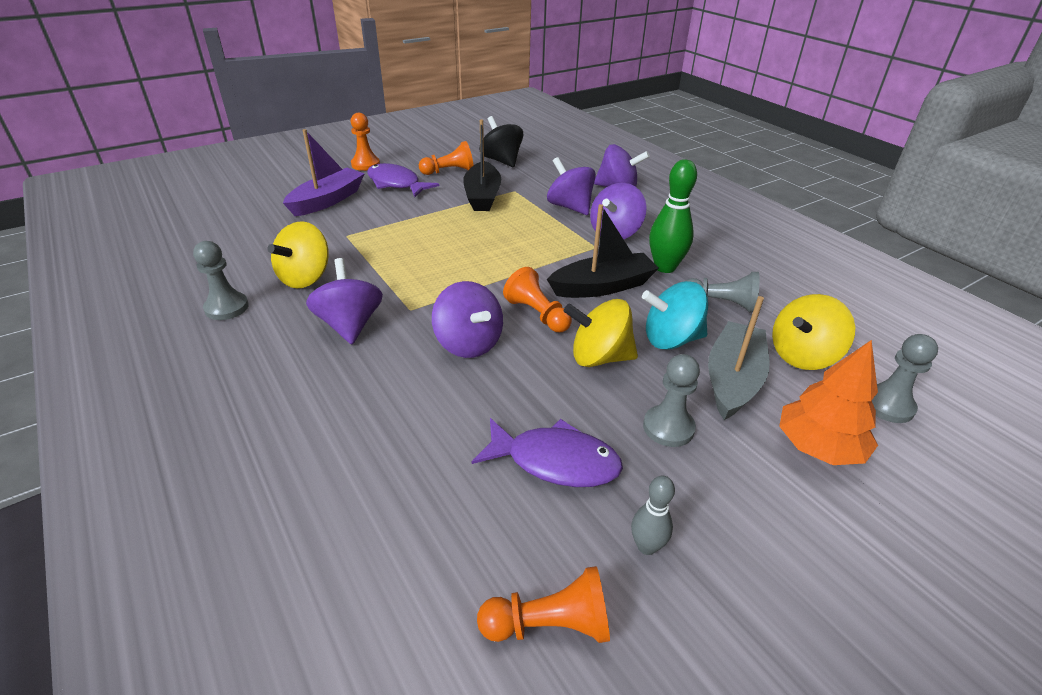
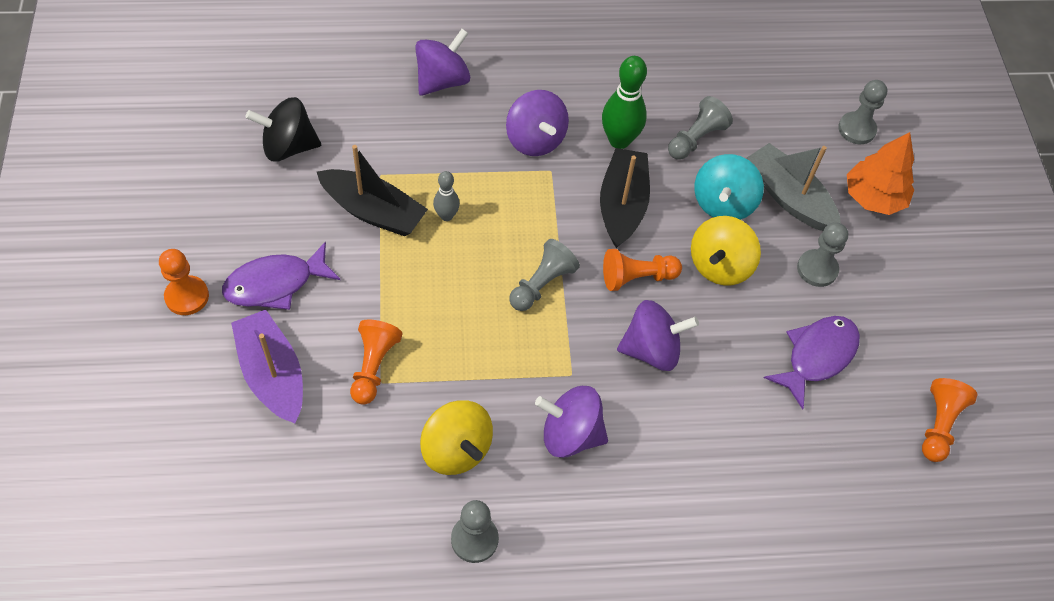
camera: 65 degrees left, 20 degrees up
(449, 171) = (280, 214): orange pawn -> orange pawn (373, 367)
(485, 272) = (542, 284): none -> grey pawn
(570, 207) = (455, 146): purple spinning top -> none
(646, 546) = (908, 344): grey bowling pin -> grey bowling pin (446, 216)
(802, 356) = (785, 136): yellow spinning top -> none

